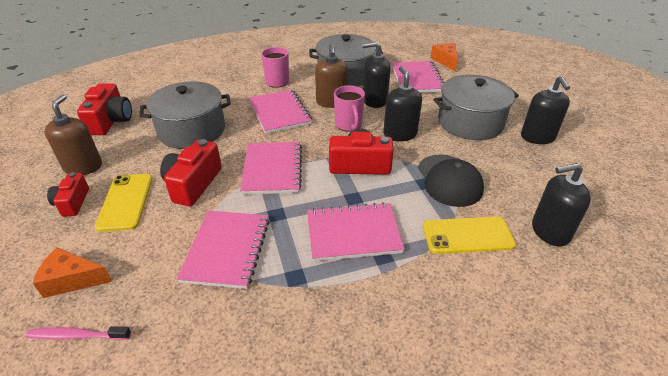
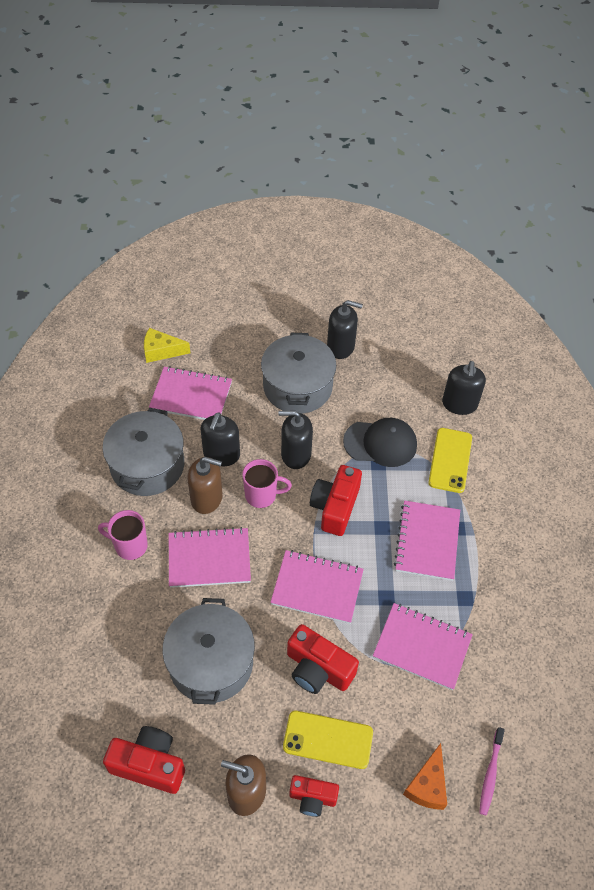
camera: 75 degrees left, 15 degrees up
(445, 61) = (161, 351): orange cheese -> yellow cheese

